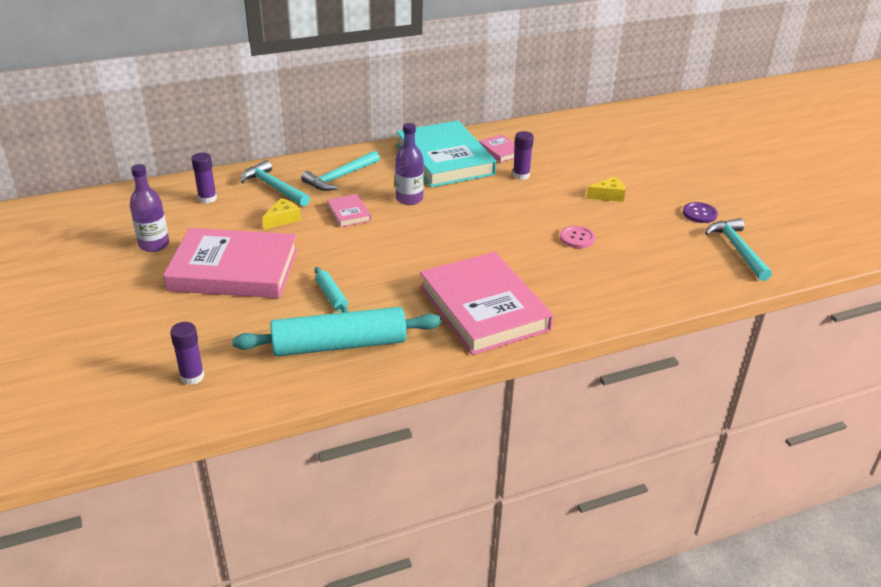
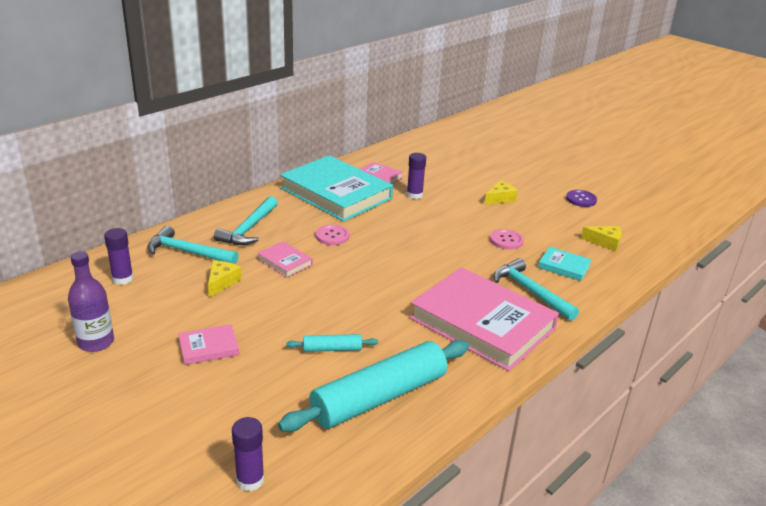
camera: 25 degrees left, 5 degrees down
(234, 270) = (208, 347): pink book -> pink book, size x0.42
(331, 296) = (332, 349): turquoise rolling pin -> turquoise rolling pin turned 45 degrees counterclockwise
(409, 199) = (332, 236): purple bottle -> pink button
(615, 276) = (564, 266): none -> turquoise book
(684, 262) = (605, 242): none -> yellow cheese
(737, 249) = (633, 222): turquoise hammer -> turquoise hammer (530, 291)

